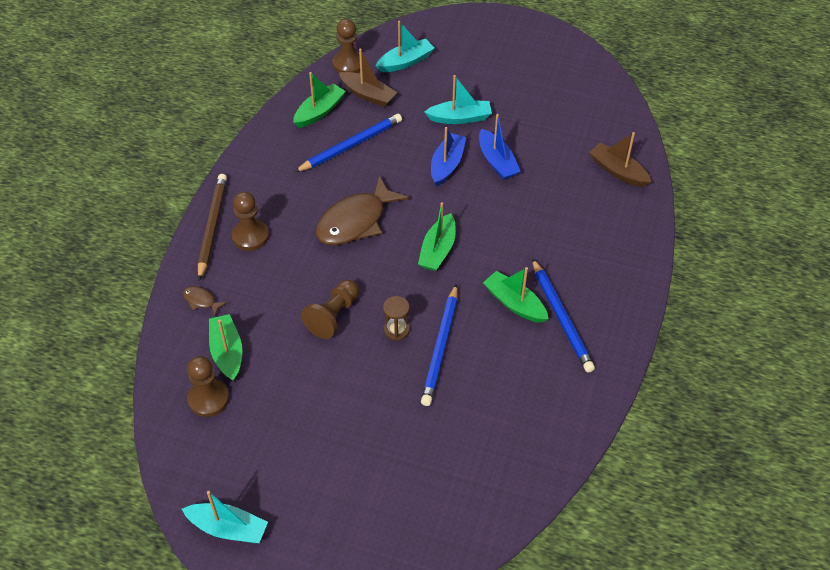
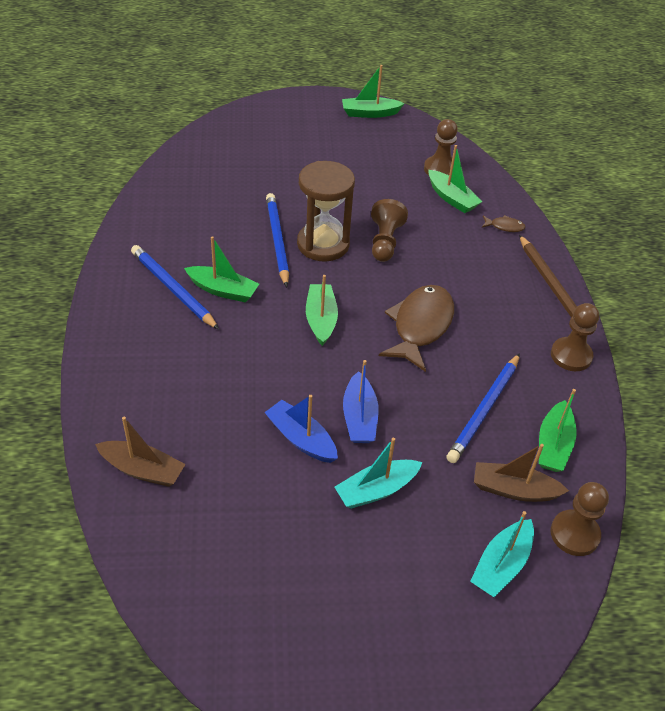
camera: 155 degrees right, 5 degrees down
(228, 528) = (369, 113): turquoise boat -> green boat
(250, 236) = (509, 286): brown pawn -> brown pawn (571, 355)
(396, 330) = (323, 244): brown hourglass -> brown hourglass, size x2.15

